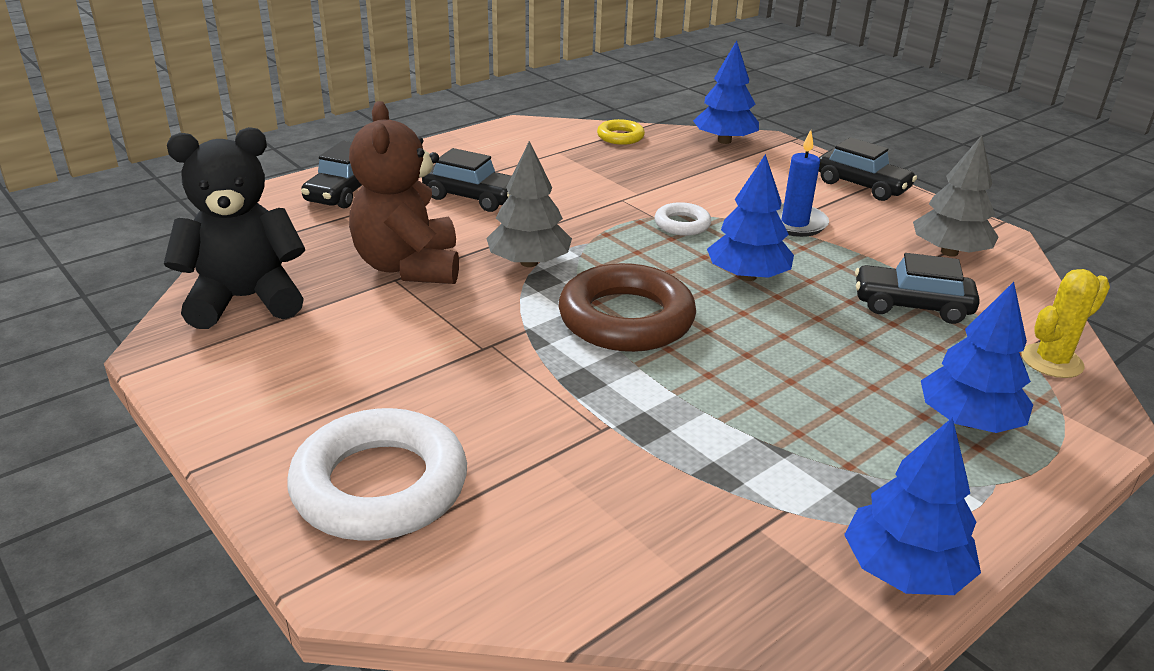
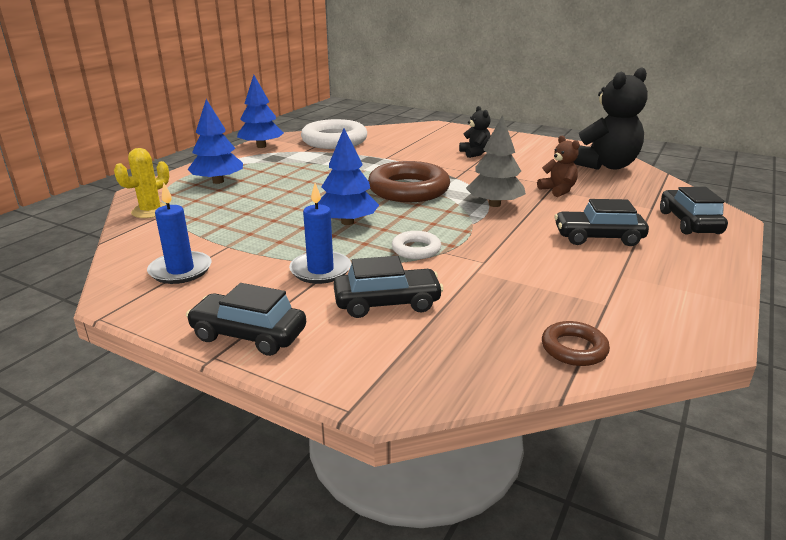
camera: 160 degrees right, 5 degrees down
(380, 485) = (452, 136): white ring -> white ring (334, 141)
(409, 267) = (558, 190): brown teddy bear -> brown teddy bear, size x0.51
(413, 394) = (475, 153): none -> black teddy bear
(620, 137) = (574, 348): yellow ring -> brown ring
(724, 141) = (442, 378): blue tree -> none
(911, 306) = (230, 224): black car -> black car (387, 303)
(949, 252) = (180, 270): grey tree -> blue candle

